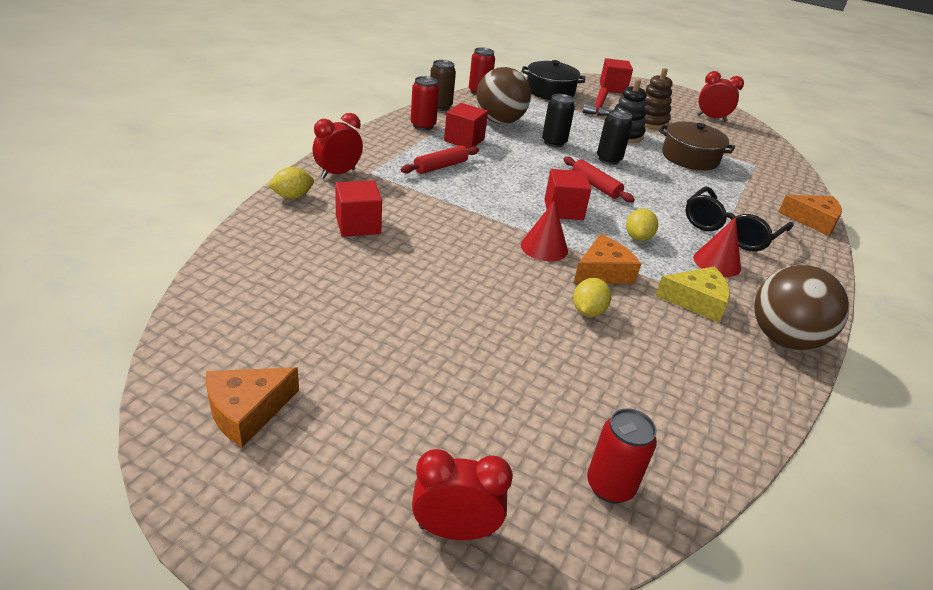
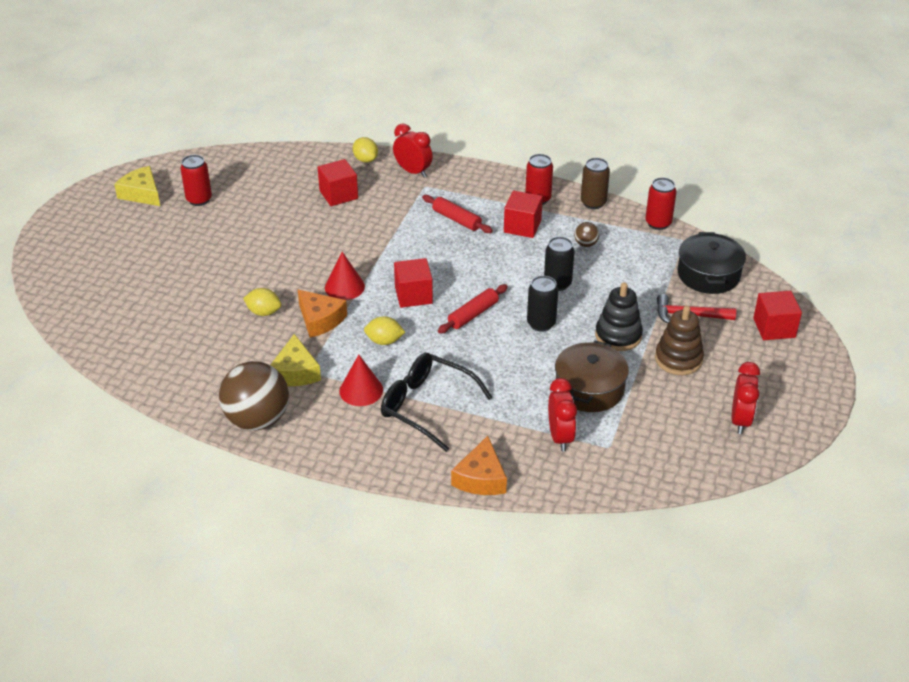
camera: 85 degrees right, 5 degrees up
(247, 411) = (142, 194): orange cheese -> yellow cheese
(455, 530) = (70, 270): red clock -> red clock (560, 437)
(499, 121) = (585, 244): brown ball -> brown ball, size x0.43
(610, 486) = (101, 323): red can -> red can (199, 199)

